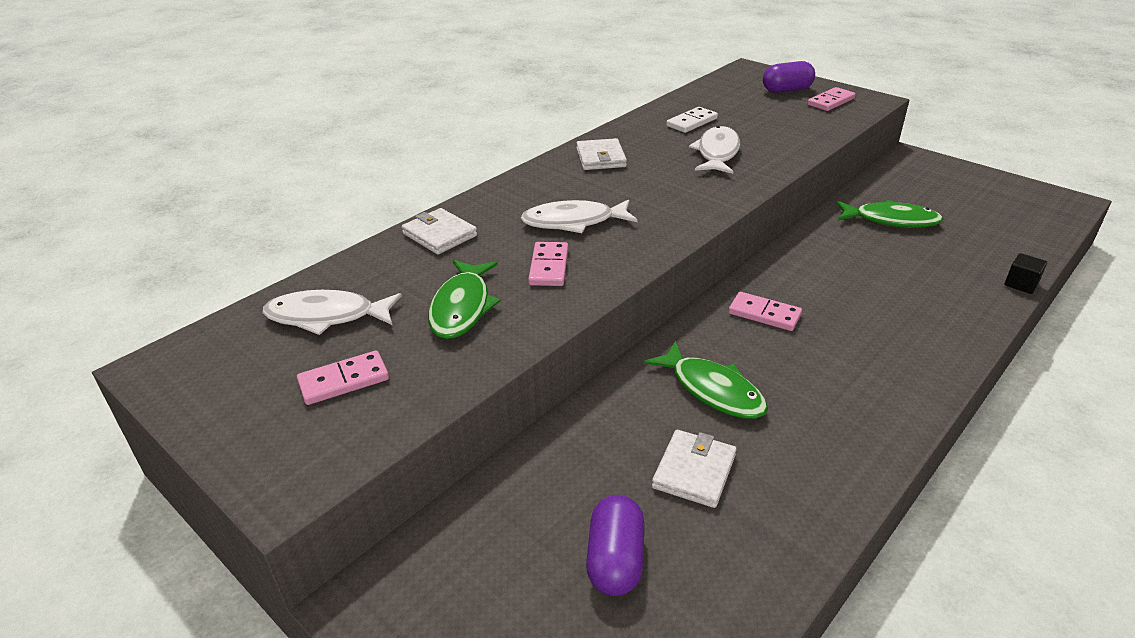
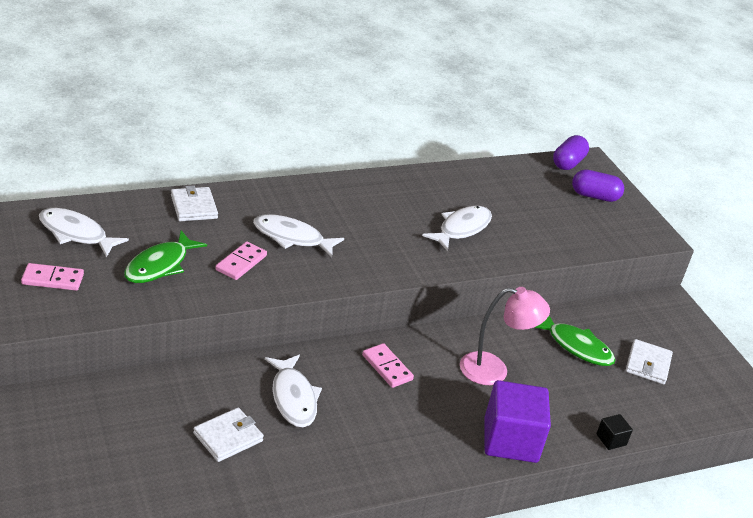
camera: 20 degrees right, 0 degrees up
(600, 158) = (368, 194): white wallet -> white wallet (648, 364)
(615, 560) = (134, 458): purple capsule -> purple capsule (568, 163)
(692, 122) = (475, 193): white domino -> none
(712, 390) = (293, 398): green fish -> white fish
(830, 101) = (618, 223): pink domino -> none
(856, 271) = (494, 370): none -> pink lamp
(949, 327) = (510, 440): none -> purple cube

